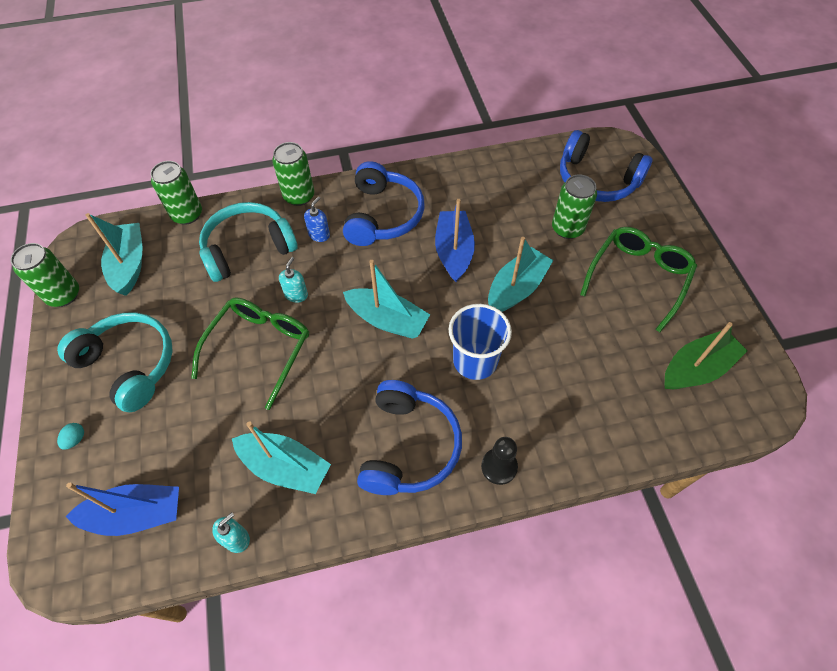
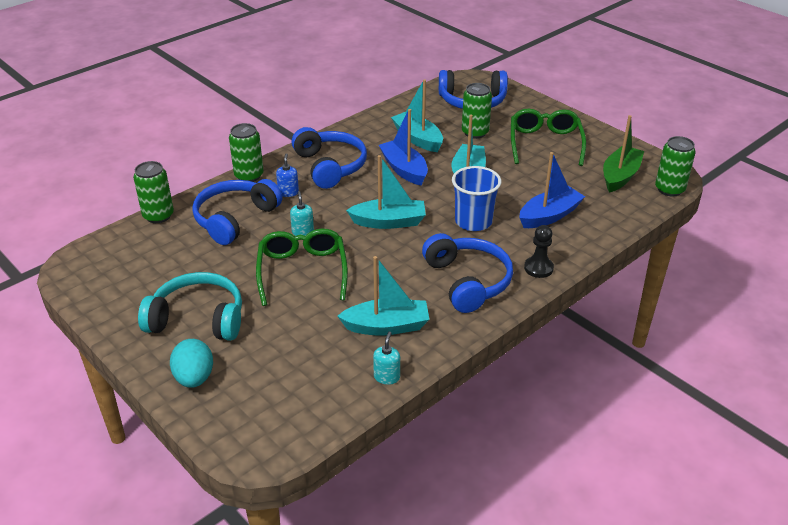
camera: 30 degrees left, 20 degrees down
(63, 295) = (90, 300): green can -> green can (669, 189)
(75, 439) = (194, 378): turquoise egg -> turquoise egg, size x2.11
(130, 264) = (135, 262): turquoise boat -> turquoise boat (418, 139)
(136, 515) = (292, 397): blue boat -> blue boat (549, 216)
(248, 248) = (235, 219): turquoise headphones -> blue headphones

